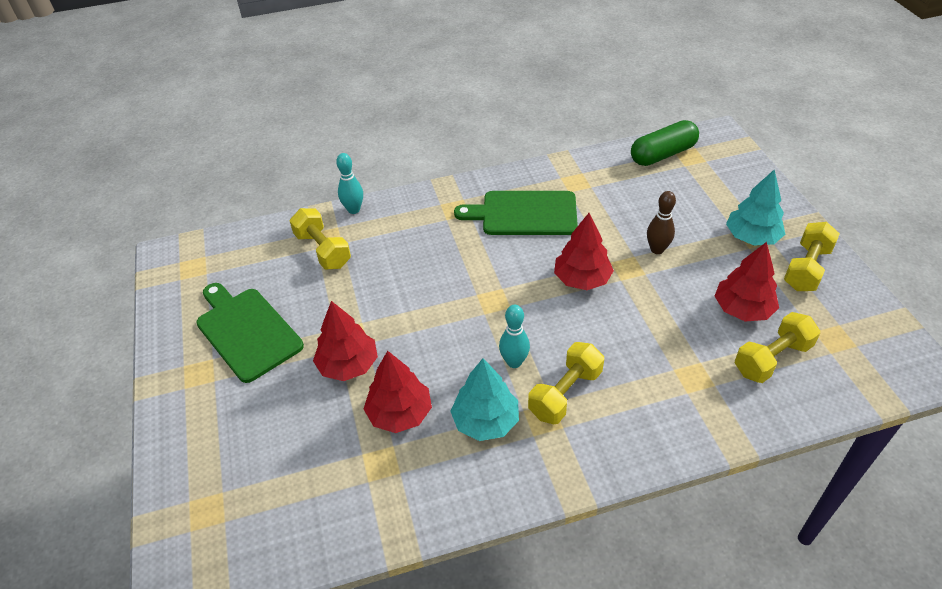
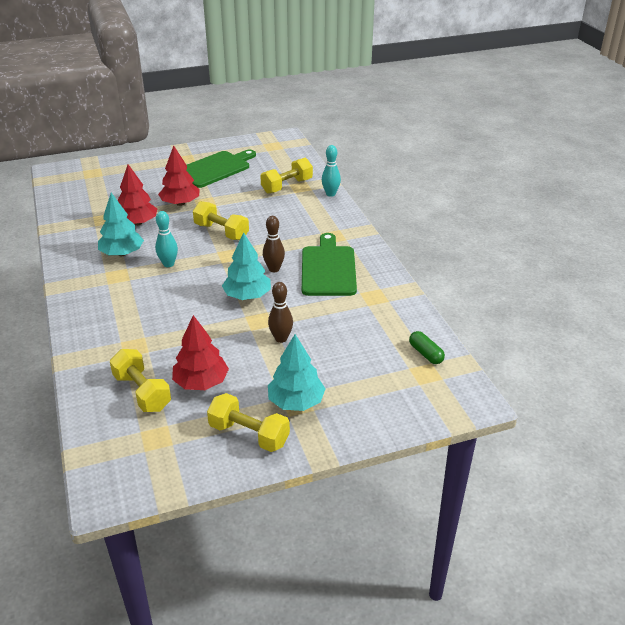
camera: 85 degrees right, 10 degrees down
(525, 258) = (274, 269): none -> brown bowling pin
(565, 393) = (135, 285): yellow dumbbell -> yellow dumbbell (221, 232)
(582, 279) = (247, 296): red tree -> turquoise tree
(662, 154) = (425, 354): green capsule -> green capsule, size x0.55

